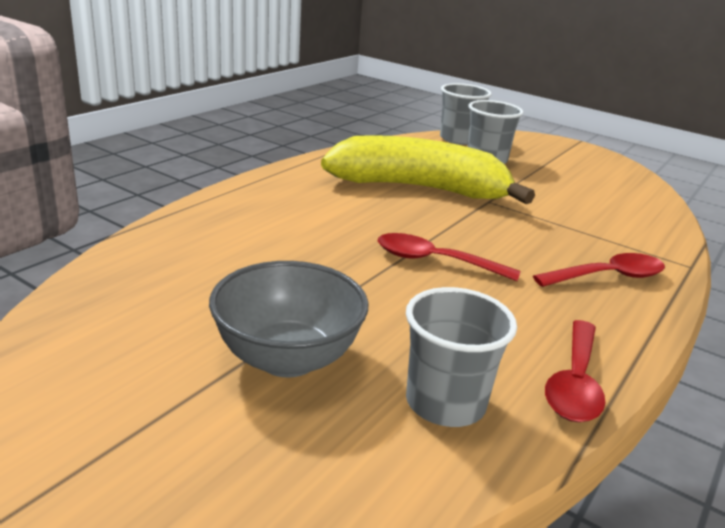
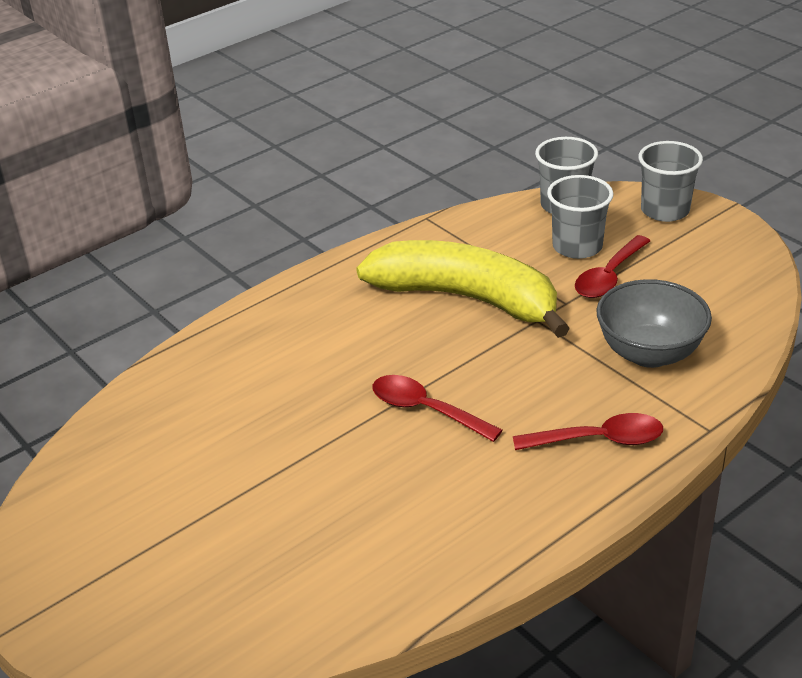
camera: 20 degrees right, 10 degrees up
(287, 358) = (241, 514): grey bowl -> grey bowl (649, 353)
(445, 403) = (350, 569): grey cup -> grey cup (665, 210)
(575, 383) = (475, 561): red spoon -> red spoon (609, 276)

